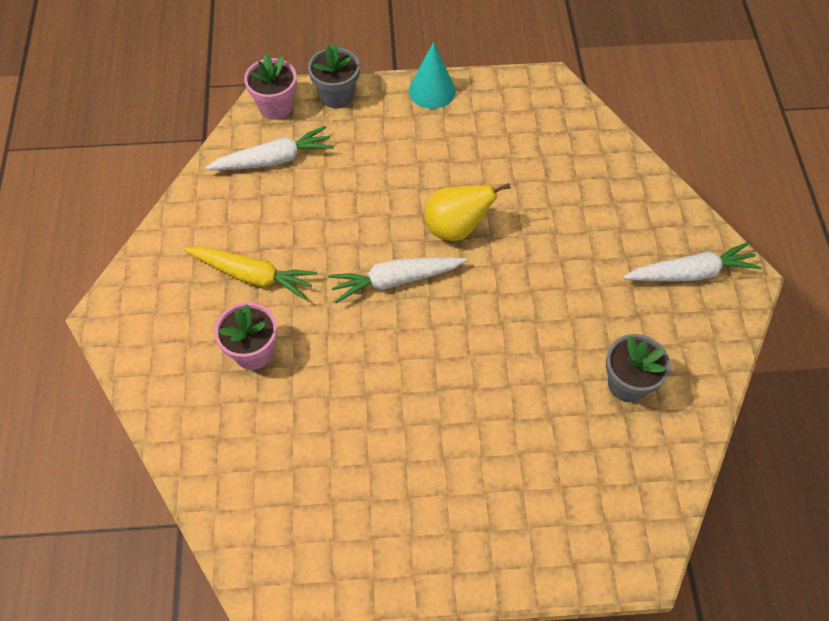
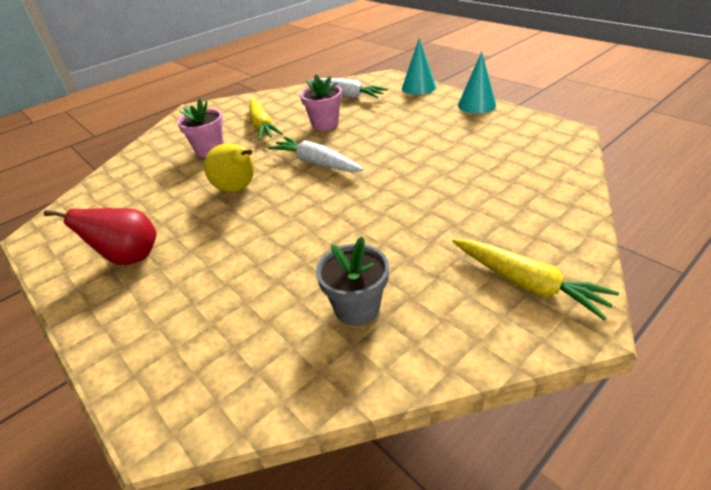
camera: 55 degrees right, 20 degrees down
(276, 107) = (382, 80): pink flower pot -> pink flower pot (325, 124)
(337, 96) = (418, 87): grey flower pot -> turquoise cone
(405, 513) = (130, 257): none -> red pear
(456, 228) = (388, 161): yellow pear -> yellow pear (238, 189)
(690, 273) = (527, 283): white carrot -> yellow carrot

